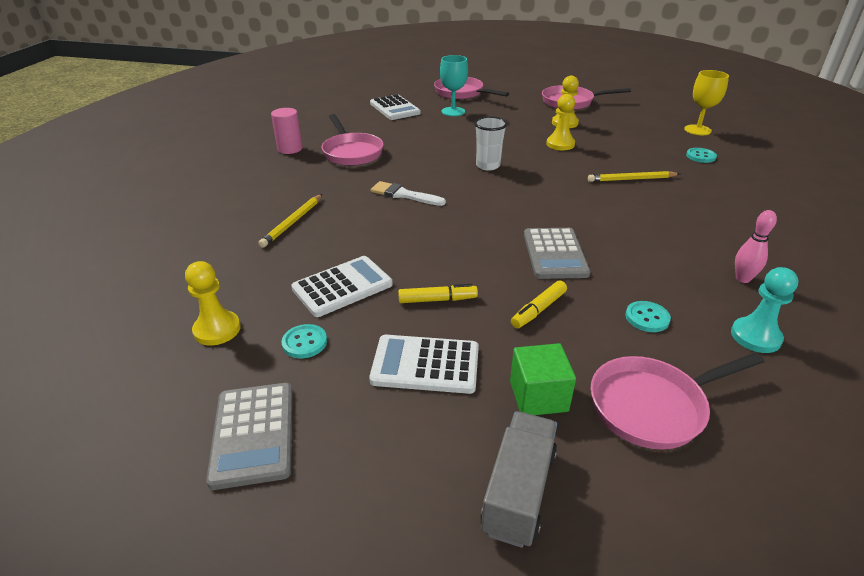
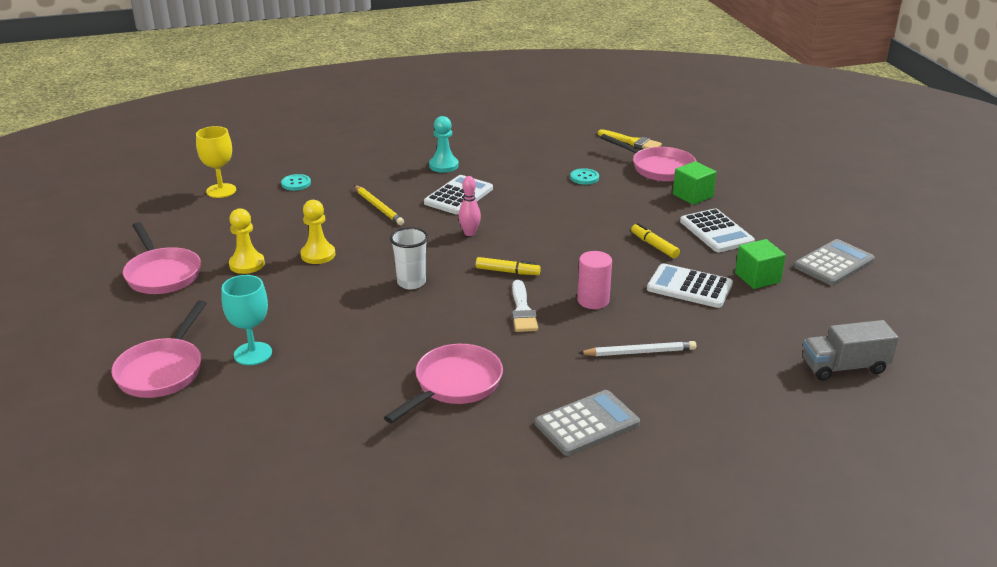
camera: 120 degrees left, 5 degrees down
(217, 330) = (796, 317): yellow pawn -> none
(290, 149) = (488, 442): pink cylinder -> pink cylinder (593, 300)
(292, 222) = (640, 352): yellow pencil -> white pencil
(304, 342) = (757, 278): turquoise button -> green cube
(395, 108) = (270, 410): white calculator -> white calculator (458, 196)
(518, 491) = (755, 189): grey truck -> grey truck (844, 367)
(538, 310) = (619, 210): yellow marker -> yellow marker (507, 272)
(555, 254) = (545, 217): grey calculator -> grey calculator (587, 424)
(742, 279) = (504, 155): pink bowling pin -> pink bowling pin (469, 233)
(755, 337) = (565, 149): turquoise pawn -> turquoise pawn (443, 165)
(776, 424) = (632, 142): none -> yellow brush

